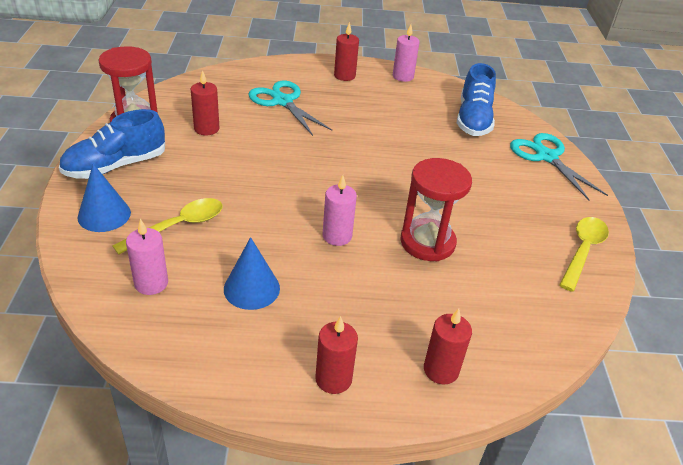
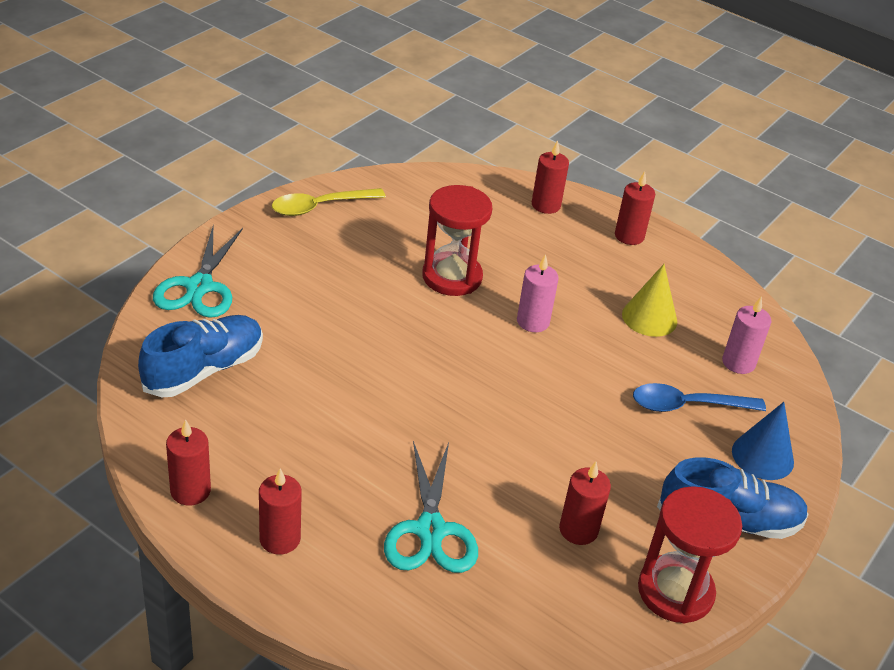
camera: 145 degrees left, 0 degrees up
(178, 226) = (688, 405): yellow spoon -> blue spoon
(251, 288) = (649, 317): blue cone -> yellow cone
(403, 76) = (190, 491): pink candle -> red candle

